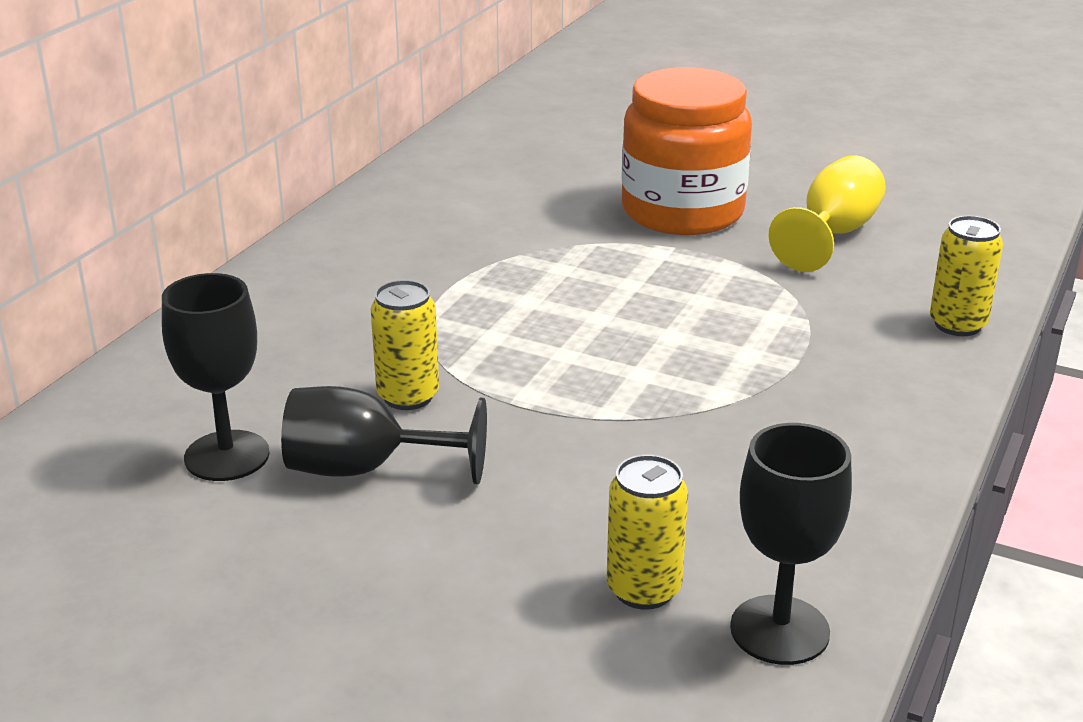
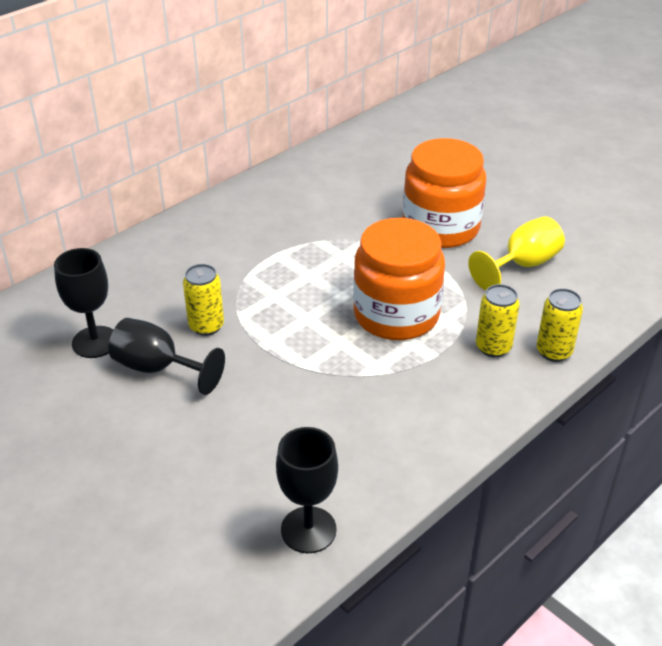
camera: 20 degrees right, 10 degrees up
(643, 589) = (254, 484): yellow can -> yellow can (493, 347)
(699, 325) = (396, 315): none -> orange jar

